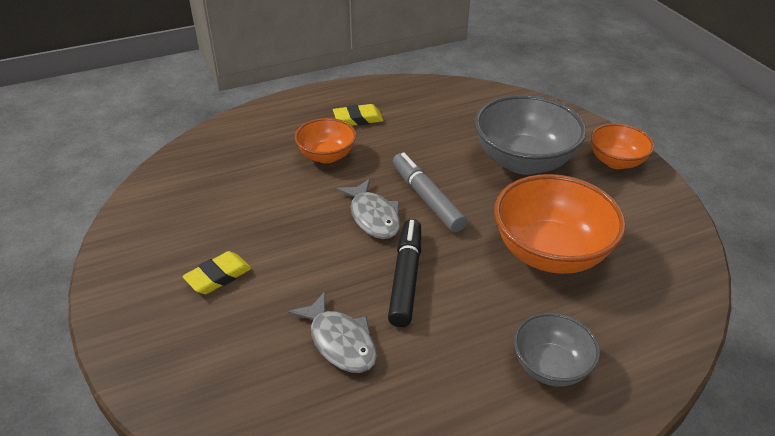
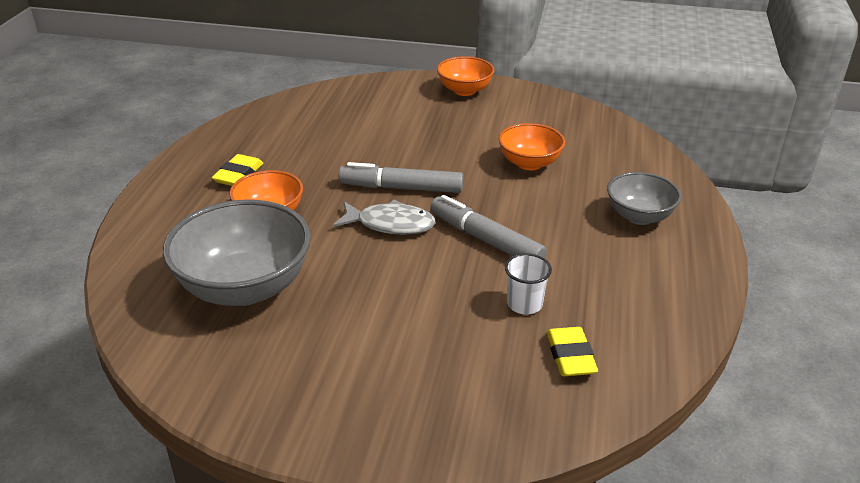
camera: 55 degrees left, 5 degrees down
(218, 276) = (366, 347): yellow eraser -> yellow eraser (570, 356)
(340, 341) = (524, 304): grey fish -> white cup
(406, 278) = (485, 240): black marker -> grey marker
(523, 161) = (413, 125): grey bowl -> grey bowl (244, 287)
(550, 253) = (529, 163): orange bowl -> orange bowl, size x0.57

